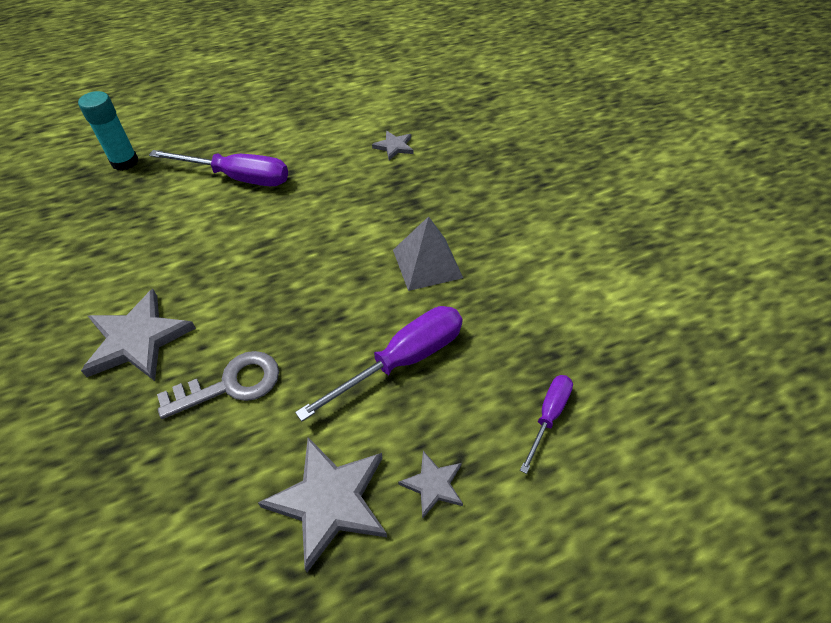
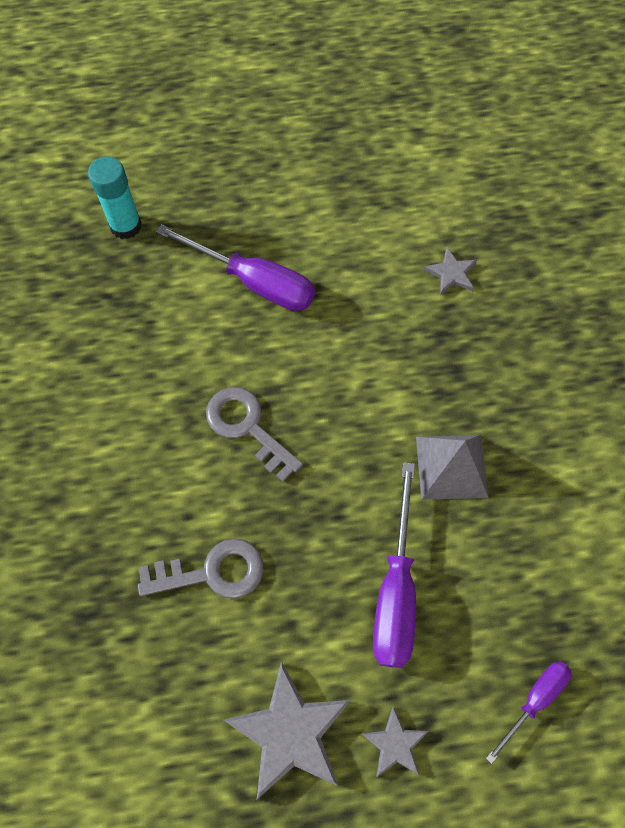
camera: 15 degrees right, 15 degrees up
(137, 339) = (123, 490): grey star -> none
(247, 271) = (247, 427): none -> grey key
(403, 360) = (395, 590): purple screwdriver -> purple screwdriver turned 120 degrees clockwise

